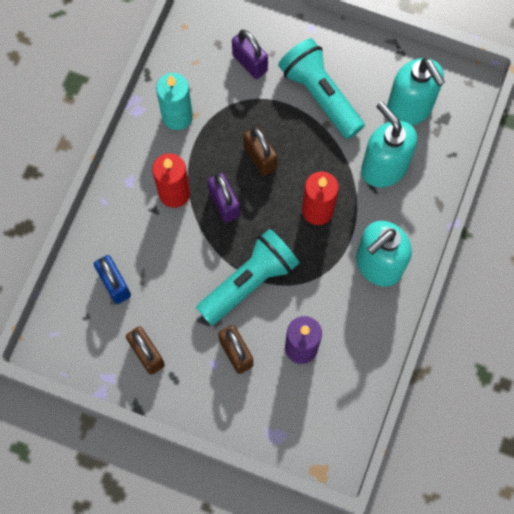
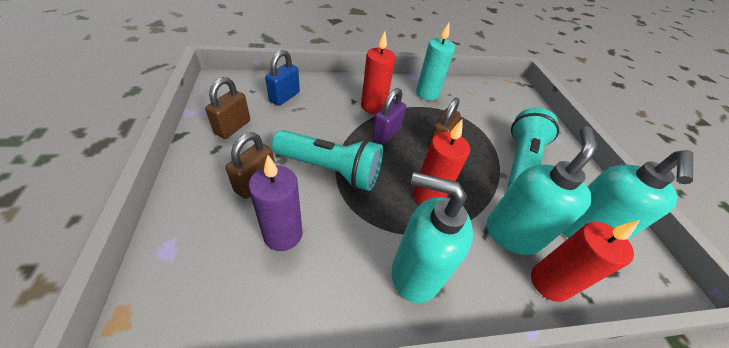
camera: 55 degrees right, 25 degrees down
(250, 63) = (498, 116): purple padlock -> none
(430, 173) = (549, 282): none -> red candle

